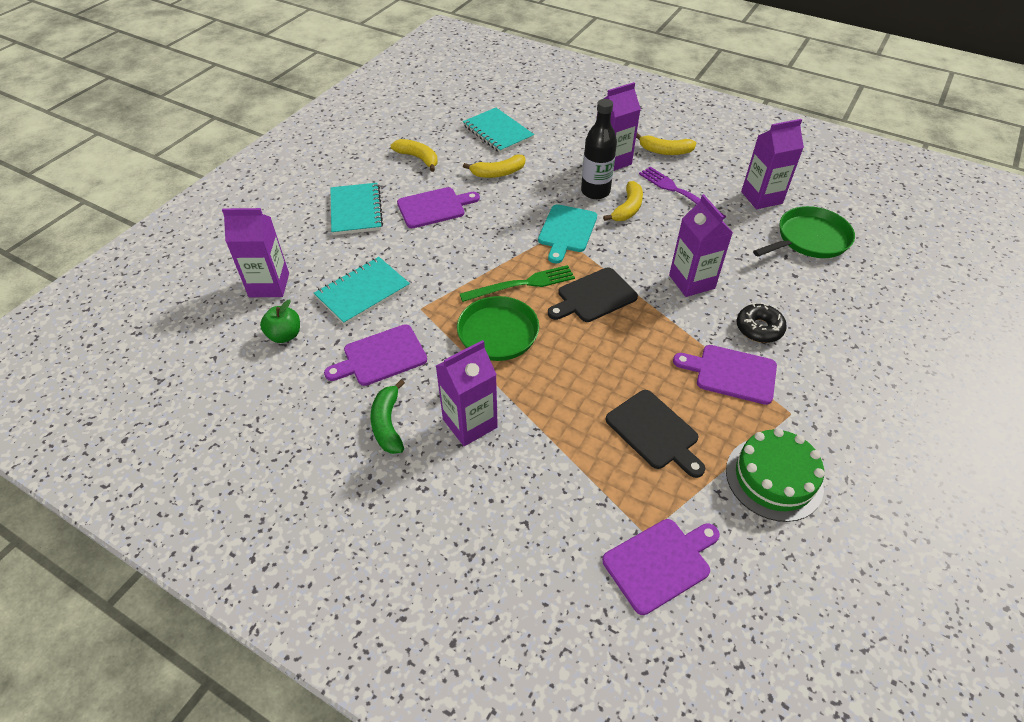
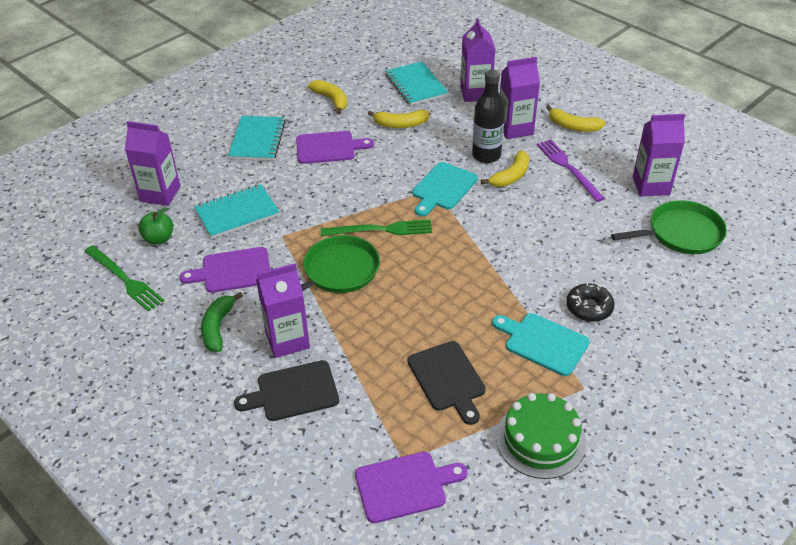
camera: 15 degrees right, 5 degrees down
(261, 389) = (125, 279): none -> green fork
(594, 296) = (443, 252): black cutting board -> black cutting board (293, 392)
(691, 282) = (543, 254): purple carton -> purple carton (475, 93)
(731, 373) = (543, 342): purple cutting board -> turquoise cutting board

